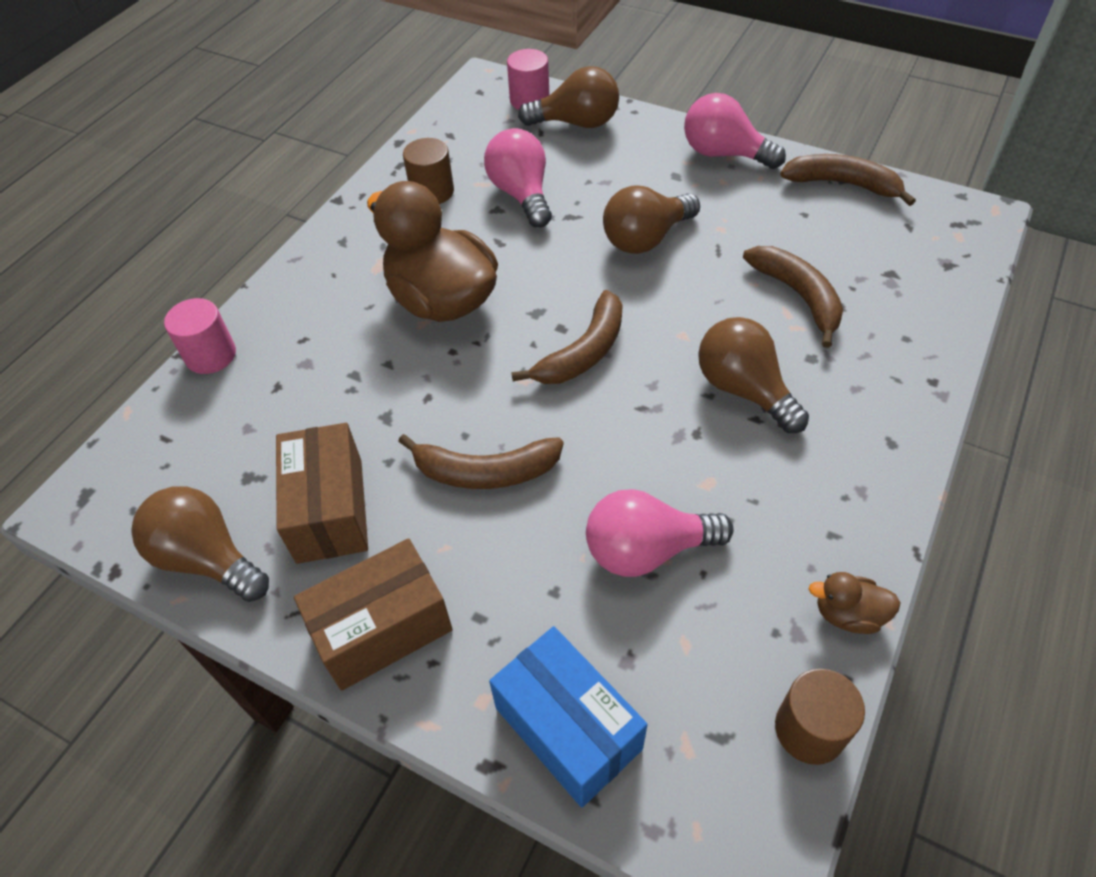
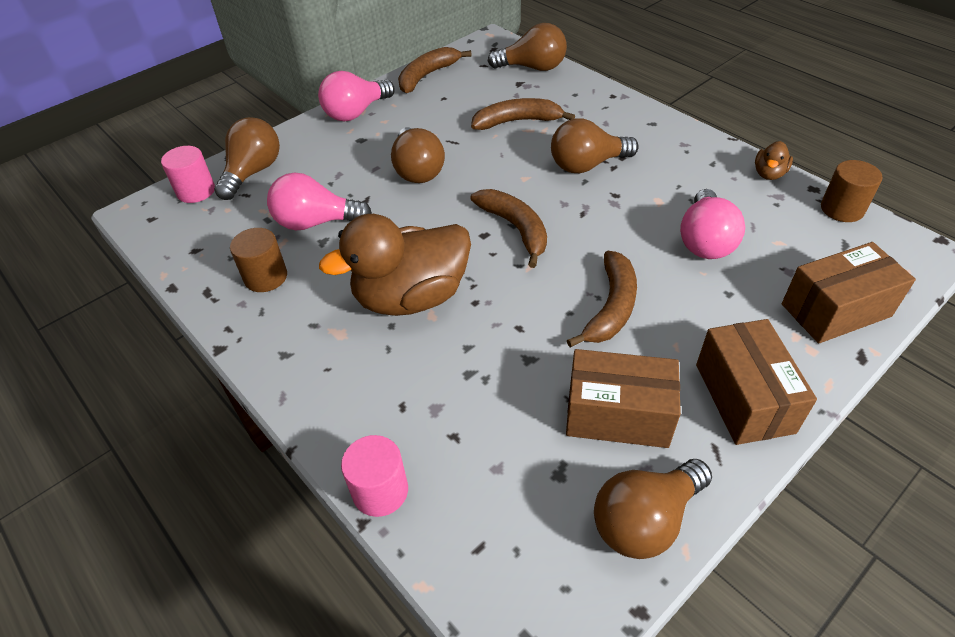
camera: 70 degrees left, 5 degrees down
(568, 728) = (835, 310): blue box -> brown box
(941, 276) = (532, 68): none -> brown light bulb

